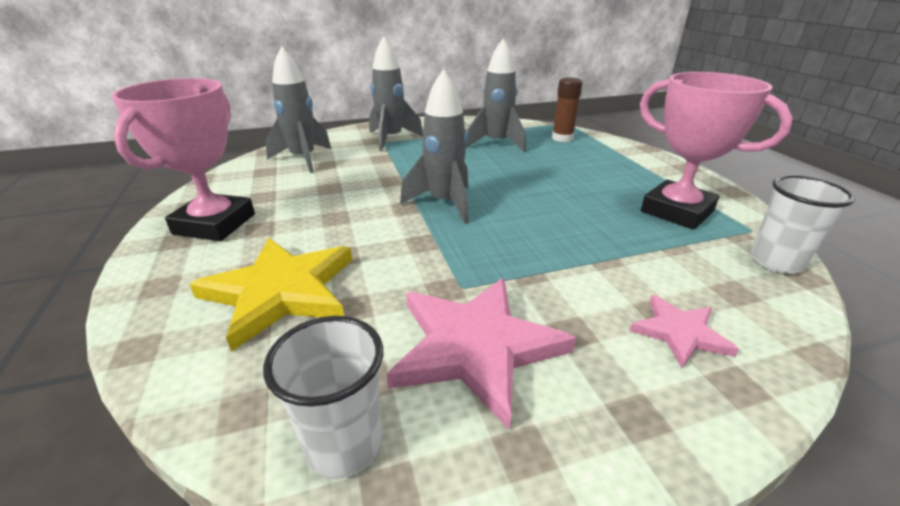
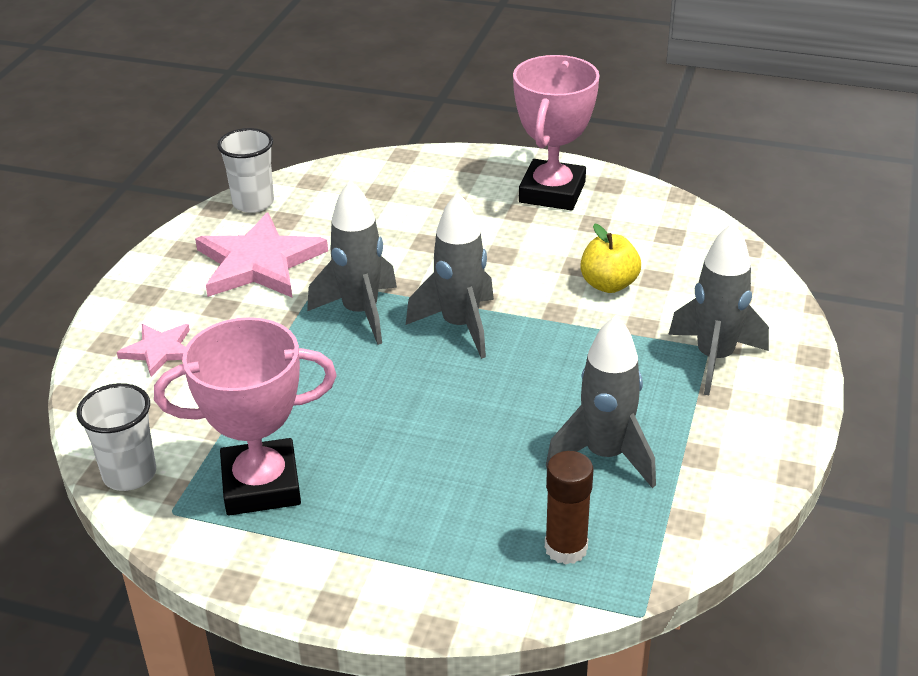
camera: 125 degrees right, 5 degrees up
(215, 224) = (552, 192): pink trophy -> pink trophy turned 60 degrees clockwise
(280, 291) = (406, 207): yellow star -> none
(303, 159) = (688, 266): grey rocket -> grey rocket (360, 313)
(344, 174) = (608, 284): none -> yellow apple

